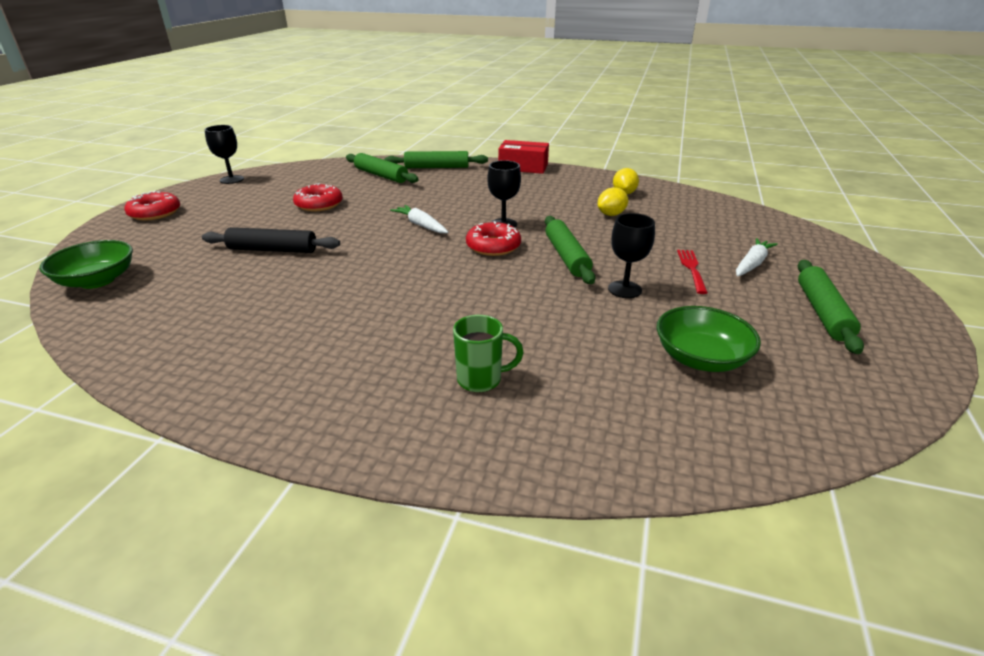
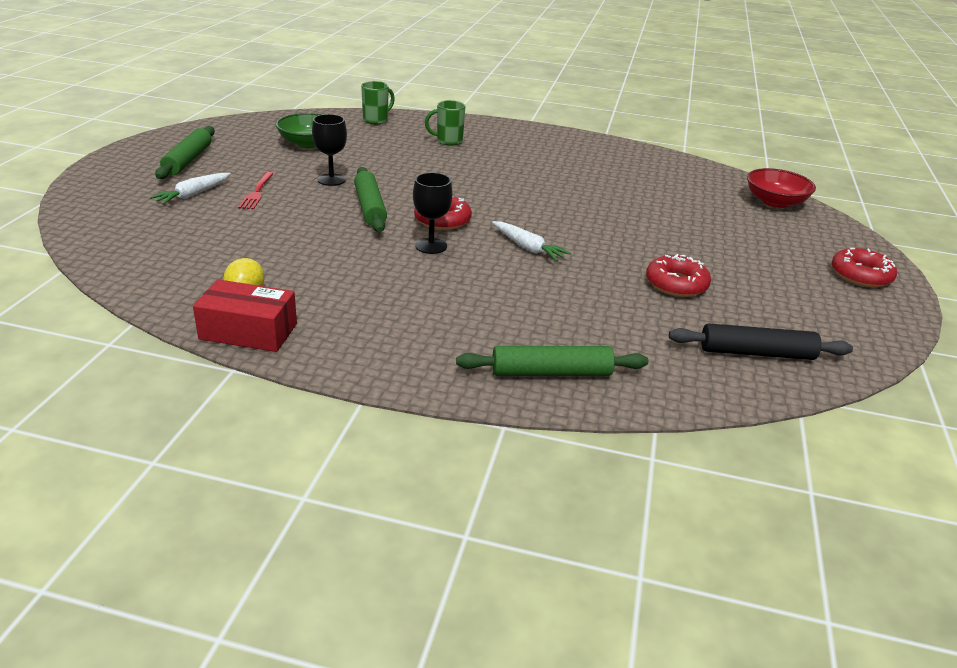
camera: 175 degrees right, 0 degrees up
(97, 280) = (775, 202): green bowl -> red bowl
(231, 179) = (866, 342): black goblet -> none
(273, 250) = (662, 224): black rolling pin -> black rolling pin (756, 353)
(381, 175) = (637, 349): green rolling pin -> none
(523, 167) = (388, 370): red box -> red box (248, 331)
(611, 214) = (291, 256): yellow lemon -> none
(625, 445) = (376, 120): none -> green mug

